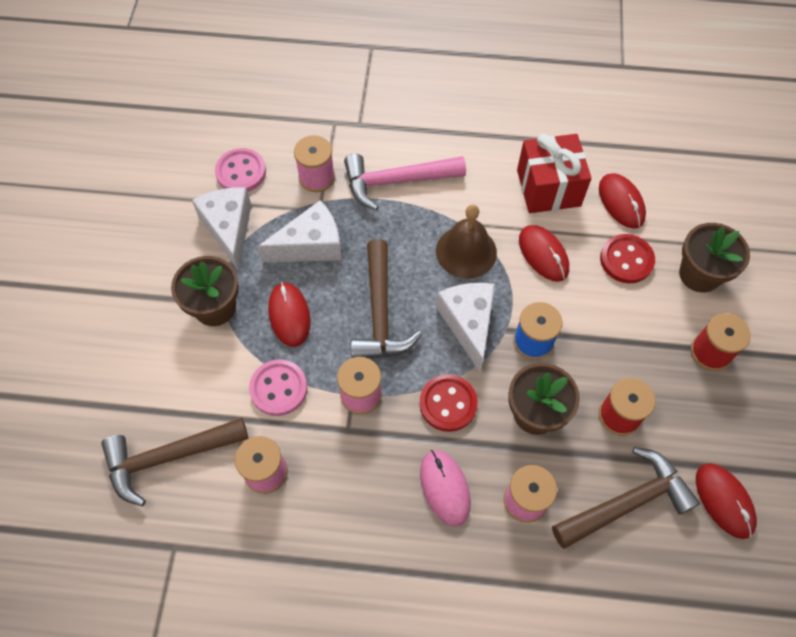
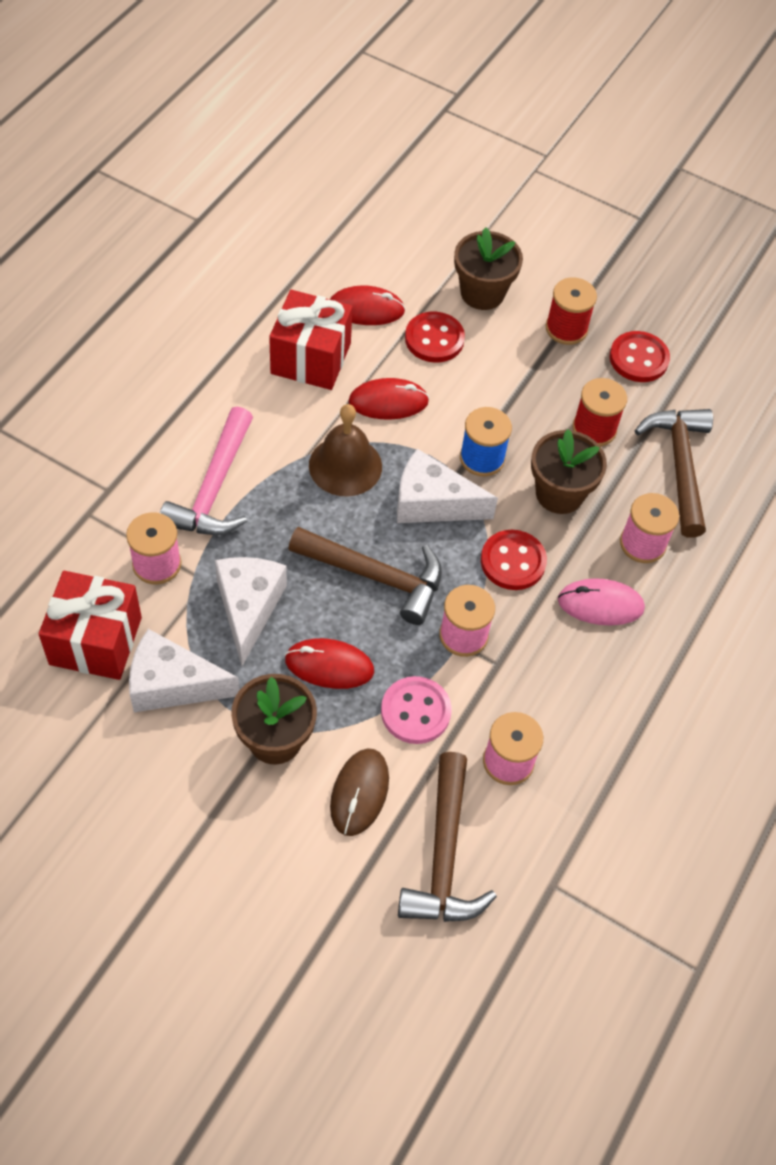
camera: 70 degrees left, 5 degrees down
(196, 379) = (359, 793): none -> brown mouse
(241, 172) = (95, 641): pink button -> red gift
(721, 423) = (638, 359): none -> red button
(724, 501) = (709, 396): red mouse -> none

